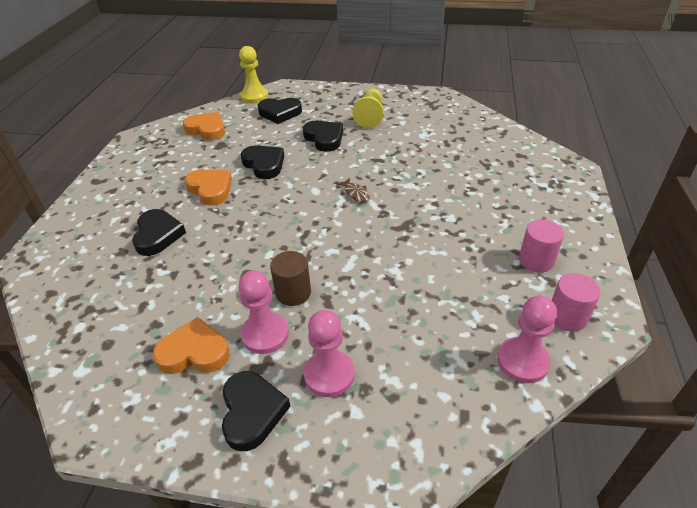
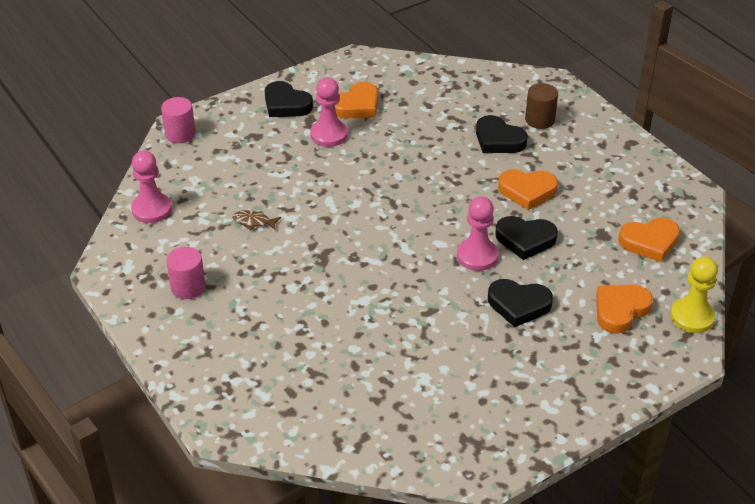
camera: 135 degrees right, 0 degrees up
(280, 113) = (620, 310): black heart -> orange heart
(293, 293) = (344, 163): brown cylinder -> brown cylinder (539, 120)
(329, 374) = (264, 139): pink pawn -> pink pawn (477, 256)
(355, 193) = (401, 261): brown fish -> brown fish (253, 222)
(370, 116) = (518, 371): yellow pawn -> none
(567, 317) = (138, 254): pink cylinder -> pink cylinder (180, 134)

